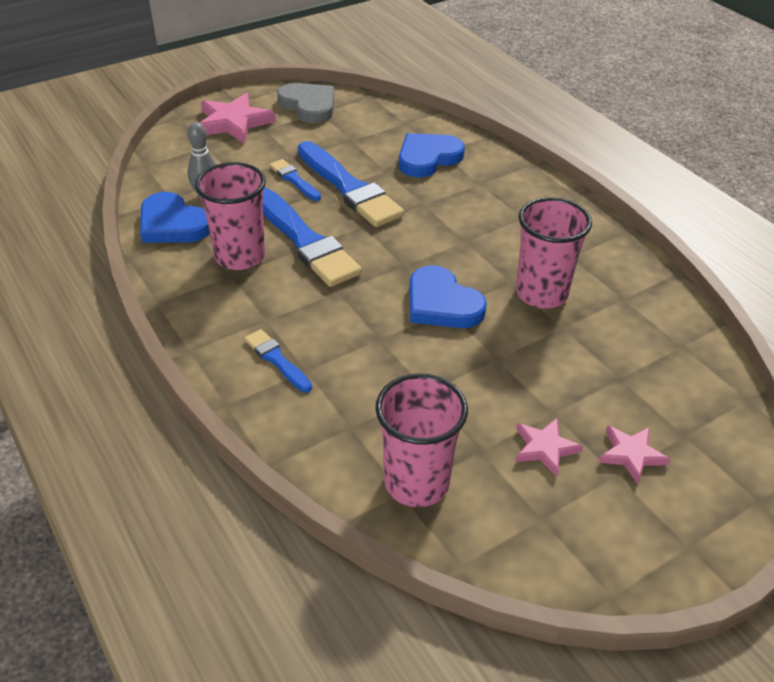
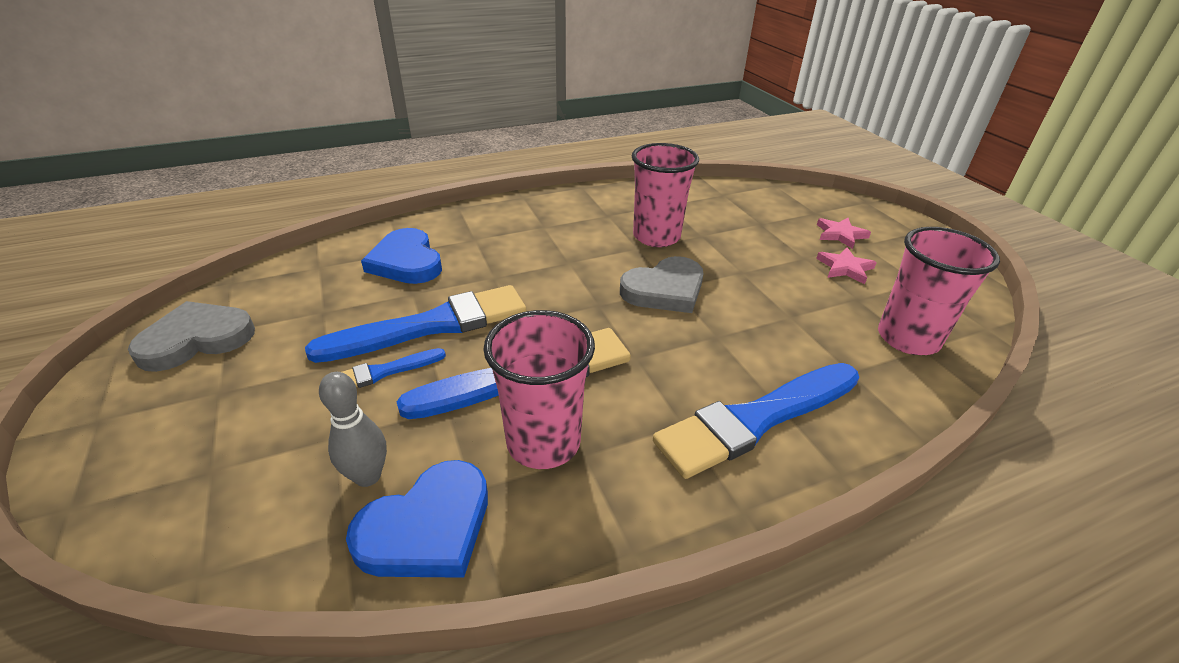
camera: 80 degrees left, 5 degrees down
(233, 122) = (163, 429): pink star -> none
(277, 360) = (755, 420): blue brush -> blue brush, size x2.05
(442, 303) = (664, 290): blue heart -> grey heart

